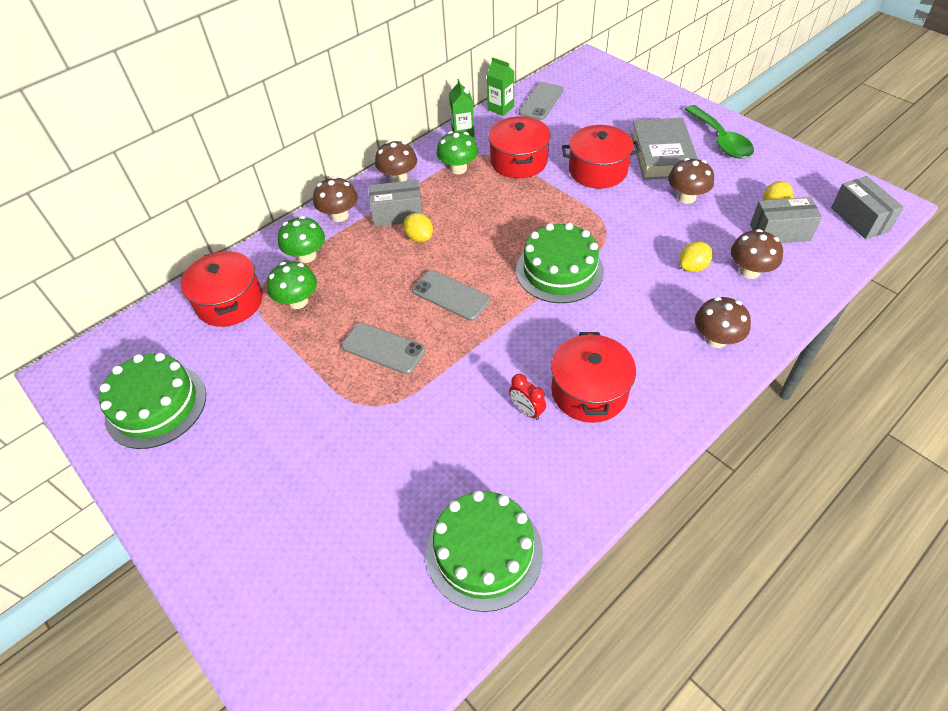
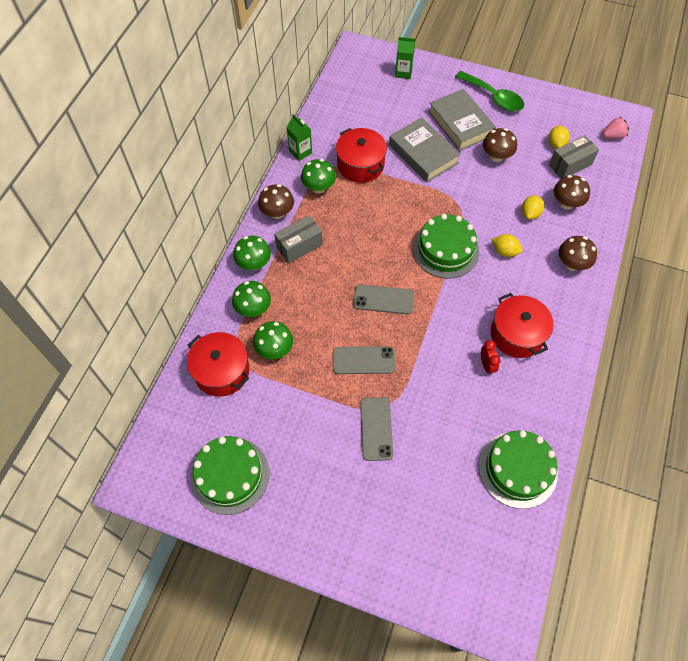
camera: 30 degrees left, 10 degrees up
(339, 215) = (254, 264): brown mushroom -> green mushroom
(419, 237) = (329, 260): yellow lemon -> yellow lemon (505, 251)
(501, 108) = (315, 118): green carton -> green carton (403, 73)
(526, 411) = (487, 365): red clock -> red clock turned 120 degrees counterclockwise
(541, 101) = (343, 101): grey phone -> grey phone (376, 428)
(598, 170) = (423, 154): red pot -> grey book
(859, 219) = (612, 136): grey box -> pink strawberry

